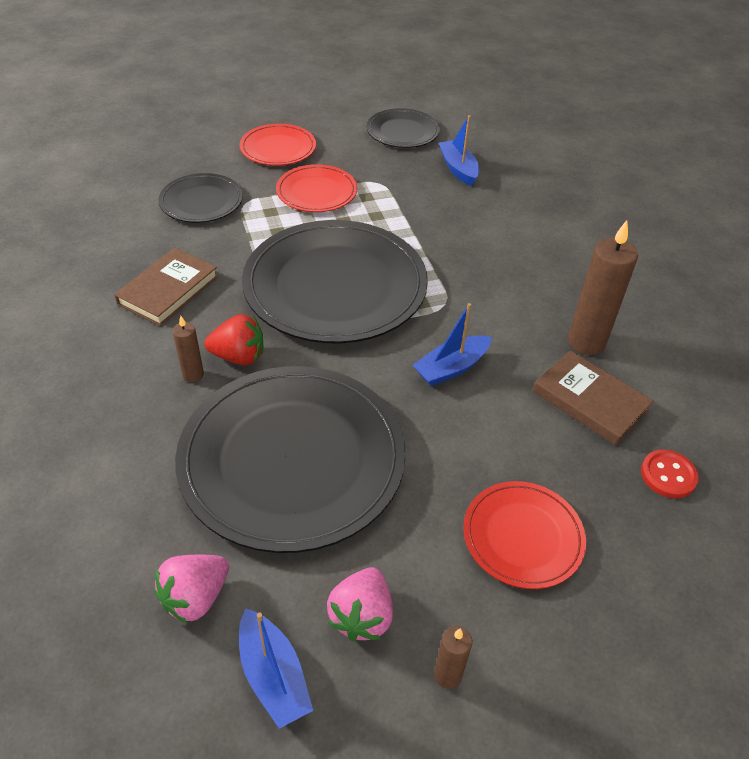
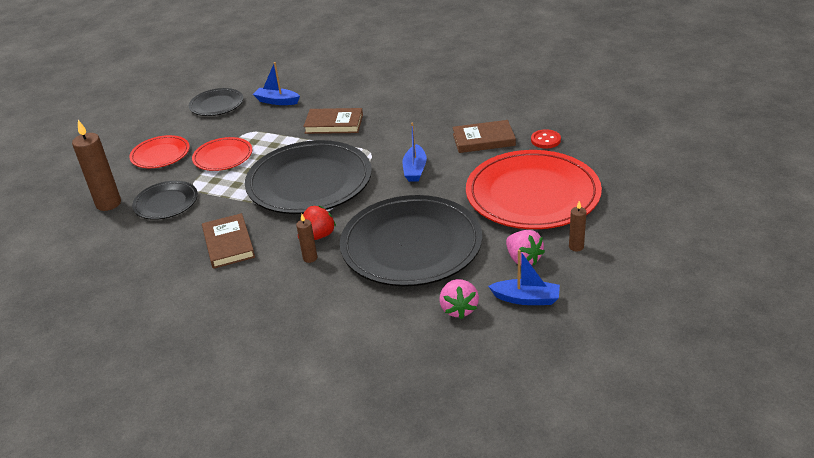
camera: 45 degrees left, 10 degrees down
(466, 238) = (334, 124): none -> brown book
(523, 536) = (532, 194): red plate -> red plate, size x1.99
(586, 342) = (449, 123): brown candle -> brown candle (108, 204)

